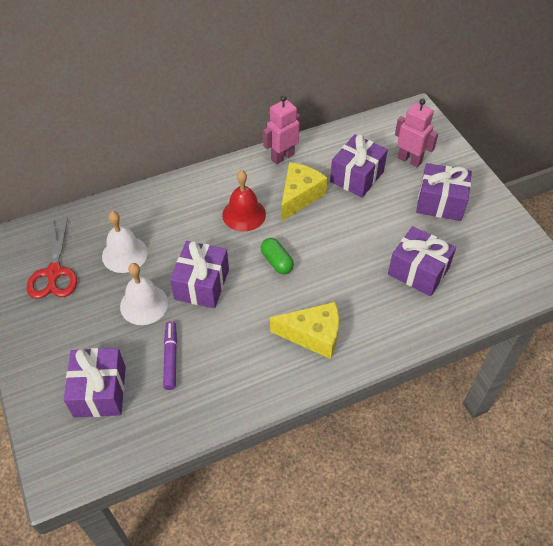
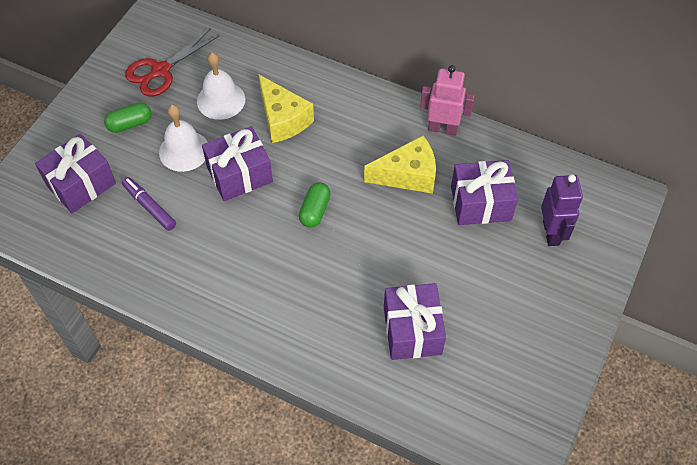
camera: 50 degrees right, 5 degrees up
(80, 323) = (130, 124): none -> green capsule
(170, 358) = (149, 207): purple marker -> purple marker turned 90 degrees counterclockwise
(244, 214) = (344, 149): red bell -> none
(313, 335) = (260, 293): yellow cheese -> yellow cheese (283, 119)
(409, 160) = (551, 233): pink robot -> purple robot
(440, 203) = (521, 295): purple gift -> none

